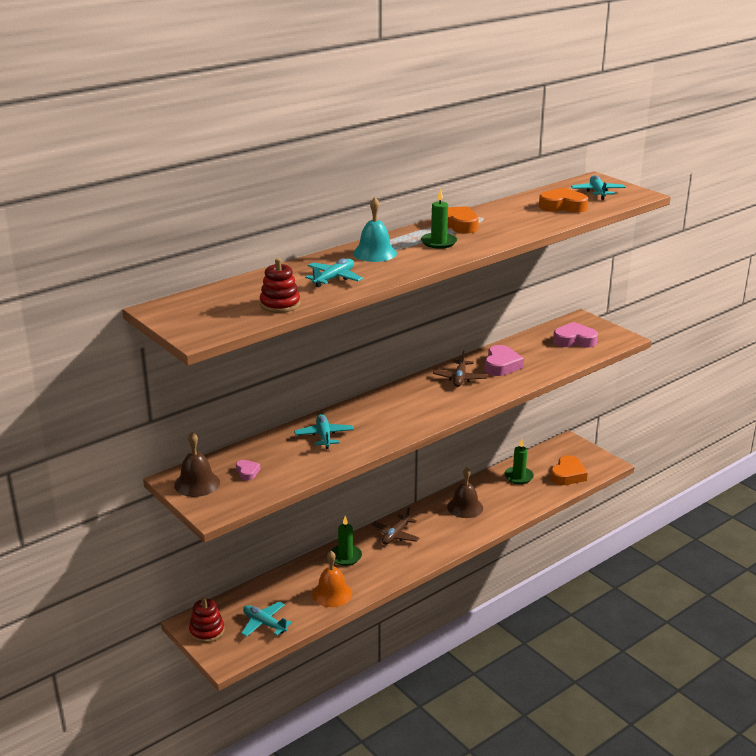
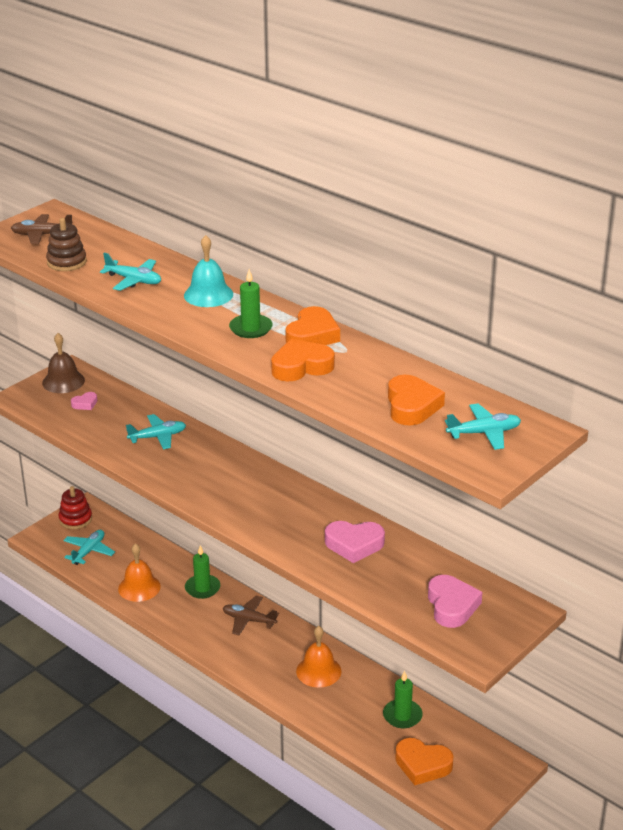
camera: 80 degrees right, 5 degrees up
(280, 304) = (66, 262): red stacking toy -> brown stacking toy
(459, 378) = (309, 514): brown plane -> brown plane (42, 235)
(465, 507) = (318, 671): brown bell -> orange bell
(503, 231) = (301, 366): none -> orange heart

